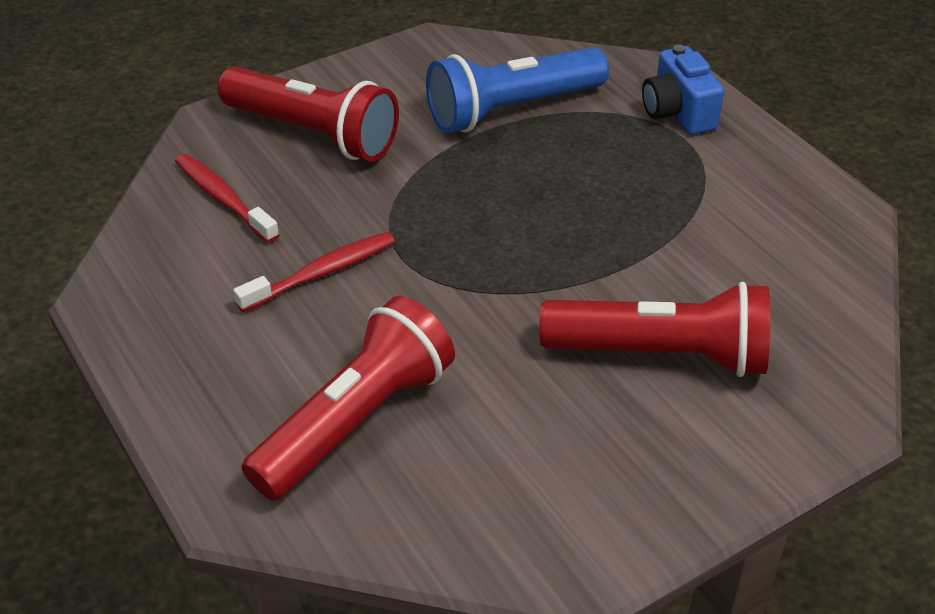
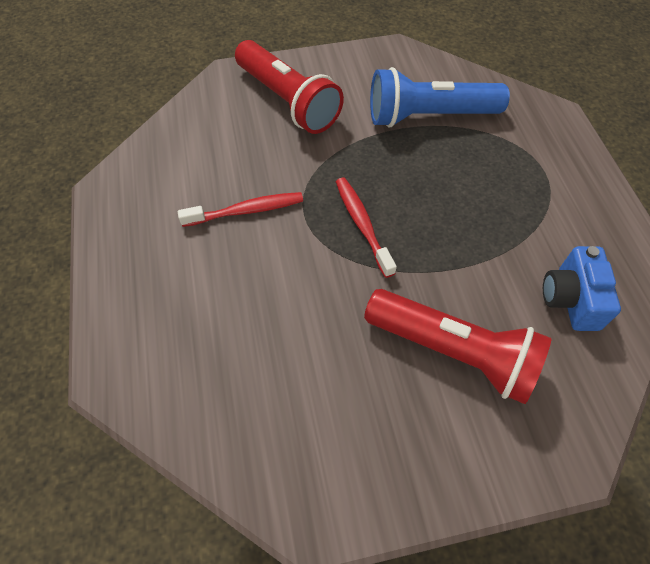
camera: 20 degrees right, 15 degrees up
(223, 198) = (210, 135): red toothbrush -> red toothbrush (362, 224)
(356, 421) = (217, 337): red flashlight -> none
(678, 112) = (548, 149): blue camera -> blue camera (571, 299)

